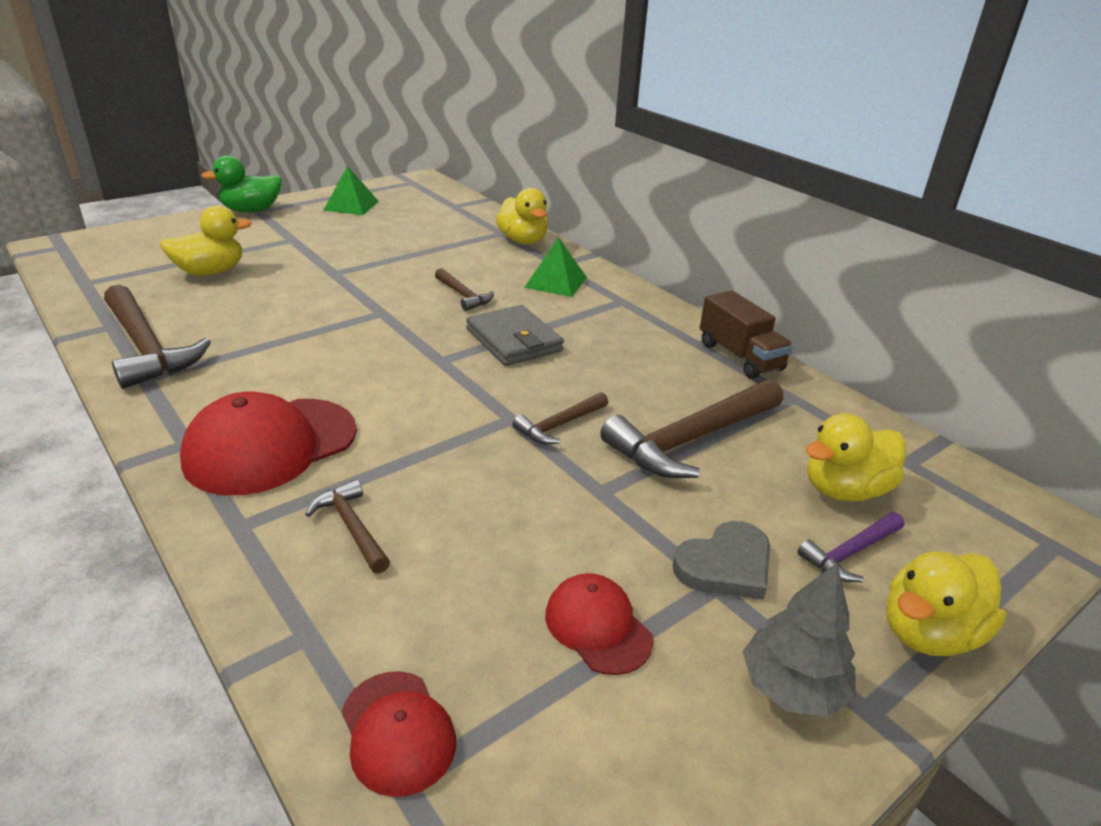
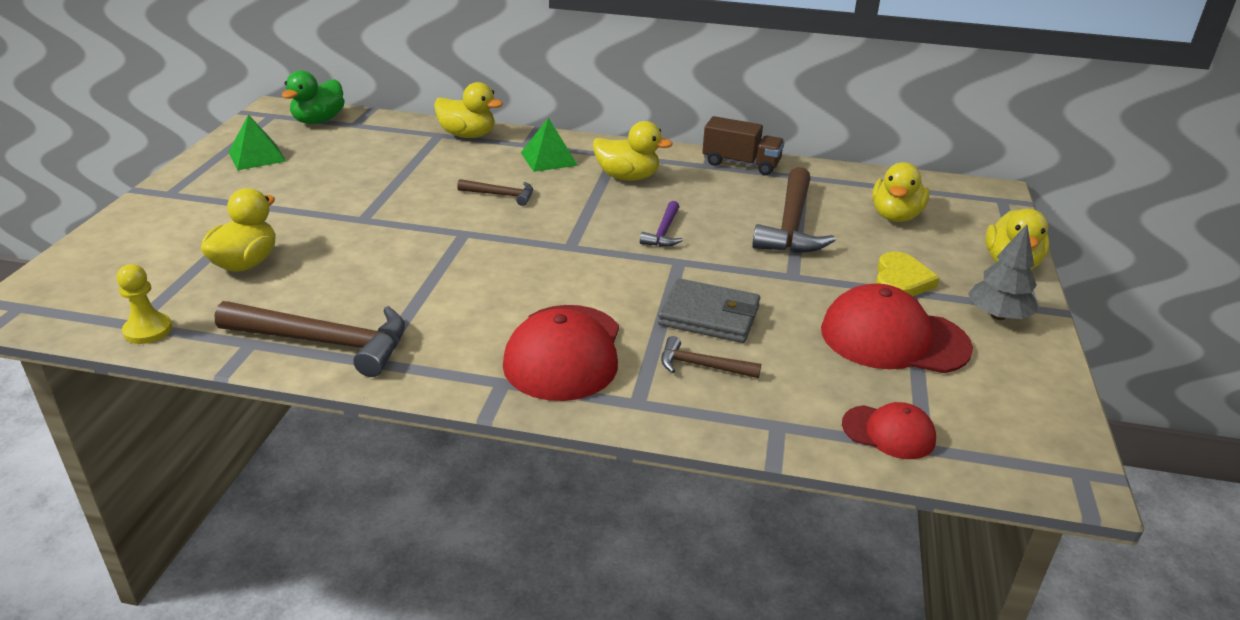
camera: 40 degrees left, 0 degrees up
(83, 290) = (148, 330): none -> yellow pawn
(251, 211) = (162, 196): green duck -> green duck (318, 121)
(513, 340) = (593, 212): grey wallet -> grey wallet (709, 316)
(559, 425) = (712, 252): brown hammer -> none
(598, 626) = (893, 338): red cap -> red cap, size x1.82
(599, 324) = (627, 177): none -> yellow duck
(725, 565) = (901, 280): grey heart -> yellow heart
(850, 553) = (939, 246): purple hammer -> purple hammer (663, 232)

